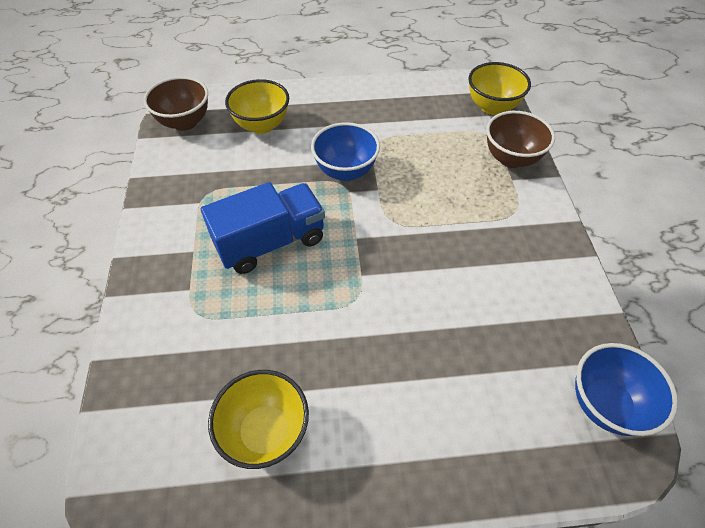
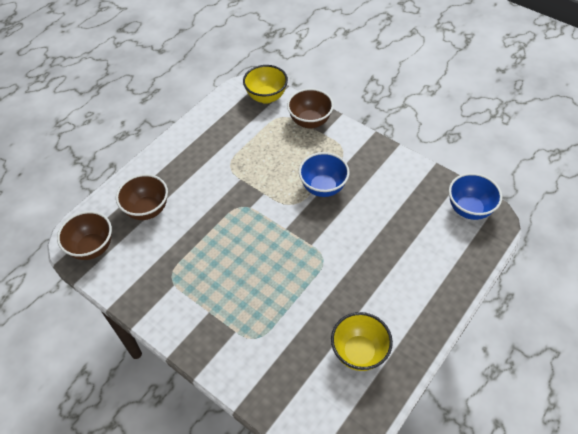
camera: 45 degrees left, 0 degrees up
(262, 125) = (147, 210): yellow bowl -> brown bowl
(270, 242) = (245, 269): blue truck -> none
(345, 171) = (234, 197): blue bowl -> blue bowl (323, 187)

